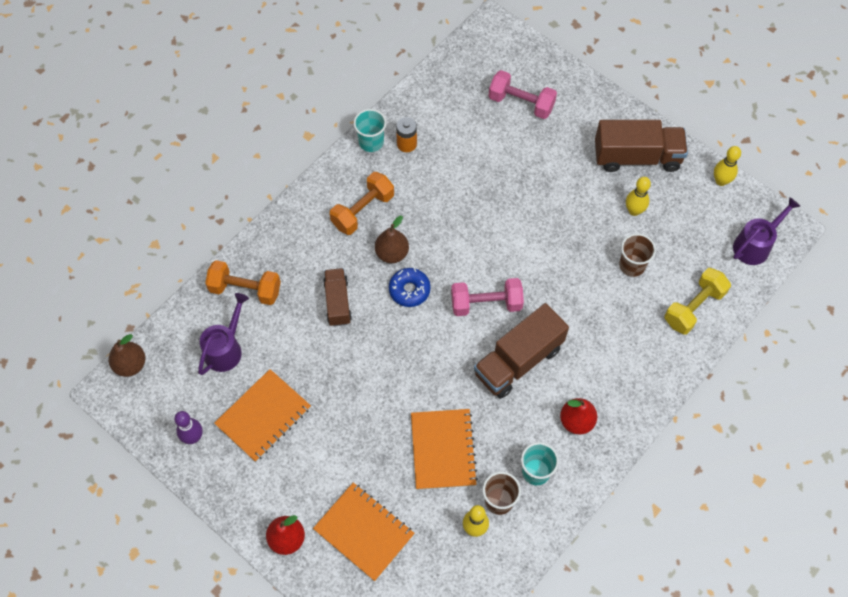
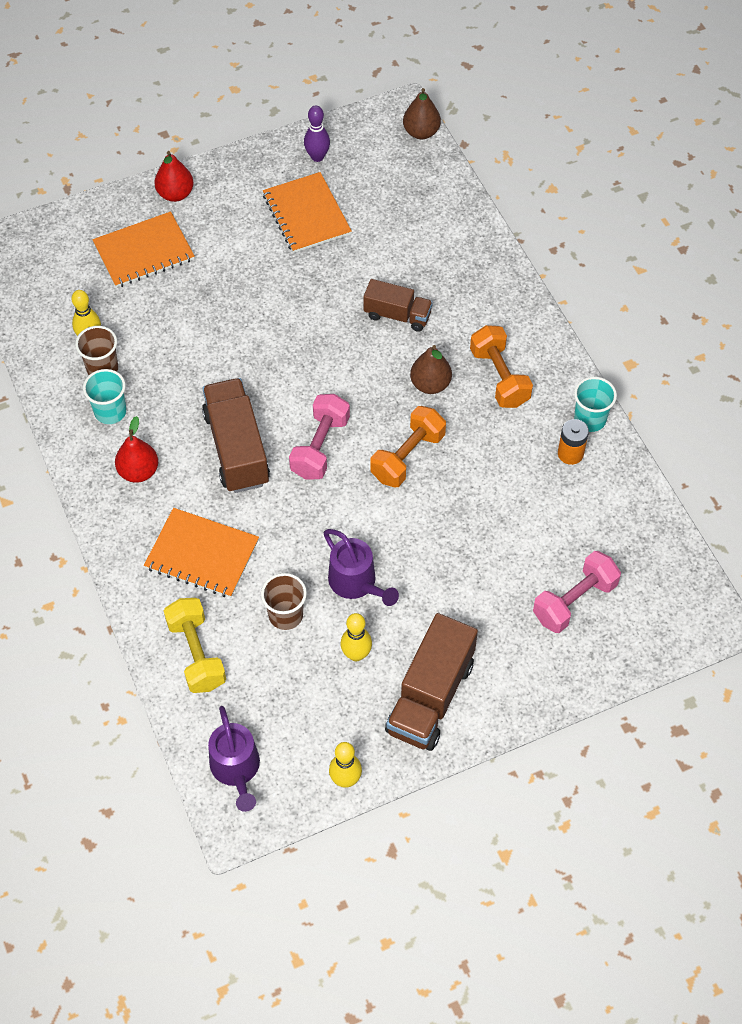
camera: 115 degrees right, 5 degrees down
(226, 348) = (397, 208): purple watering can -> purple watering can (356, 583)
(245, 289) = (455, 243): orange dumbbell -> orange dumbbell (408, 457)
(409, 290) = (376, 383): blue donut -> none
(443, 450) = (182, 343): orange notebook -> orange notebook (202, 554)

